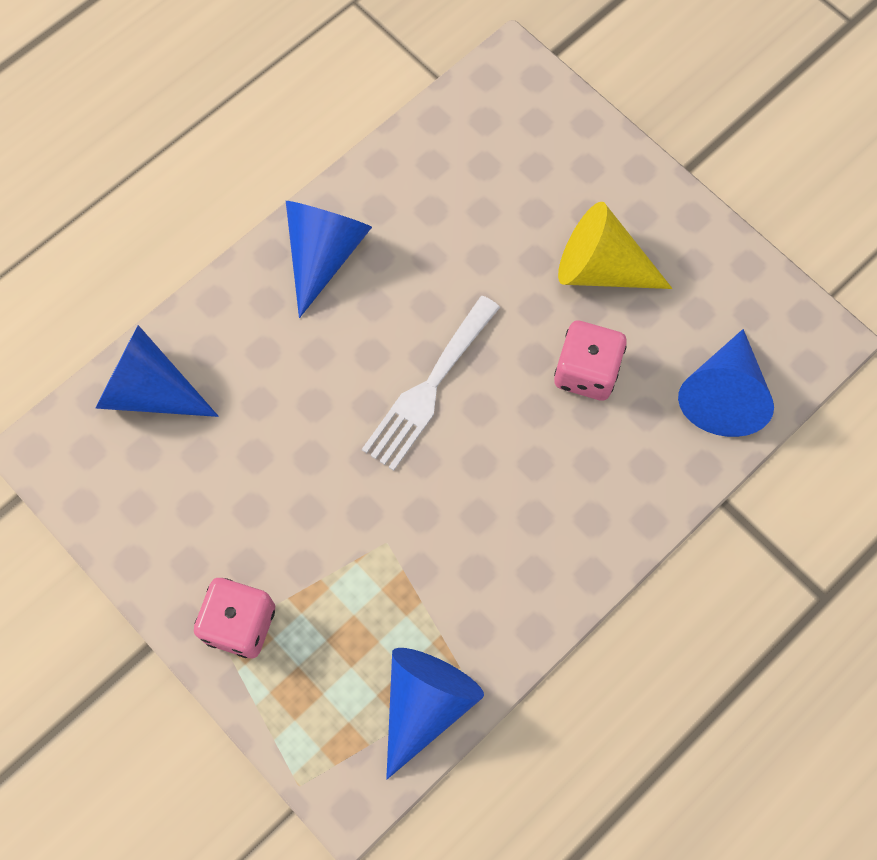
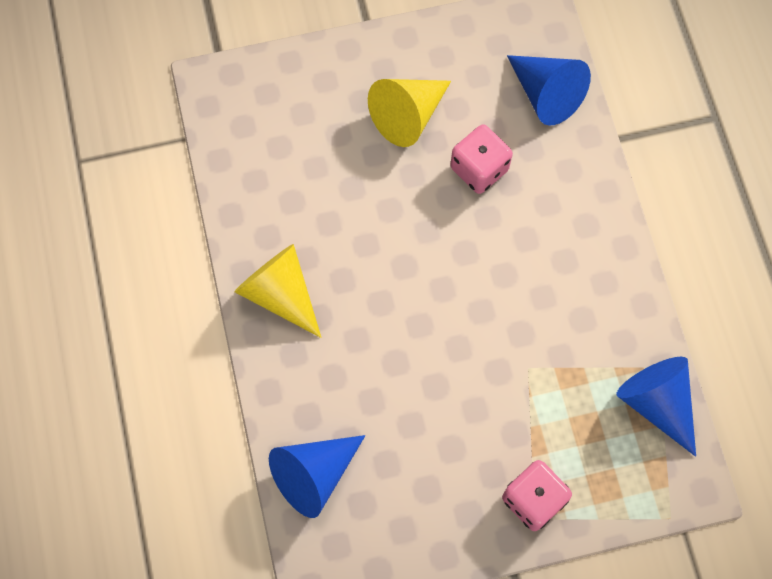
camera: 60 degrees left, 0 degrees up
(324, 254) = (280, 293): blue cone -> yellow cone
(429, 389) = (430, 278): white fork -> none

